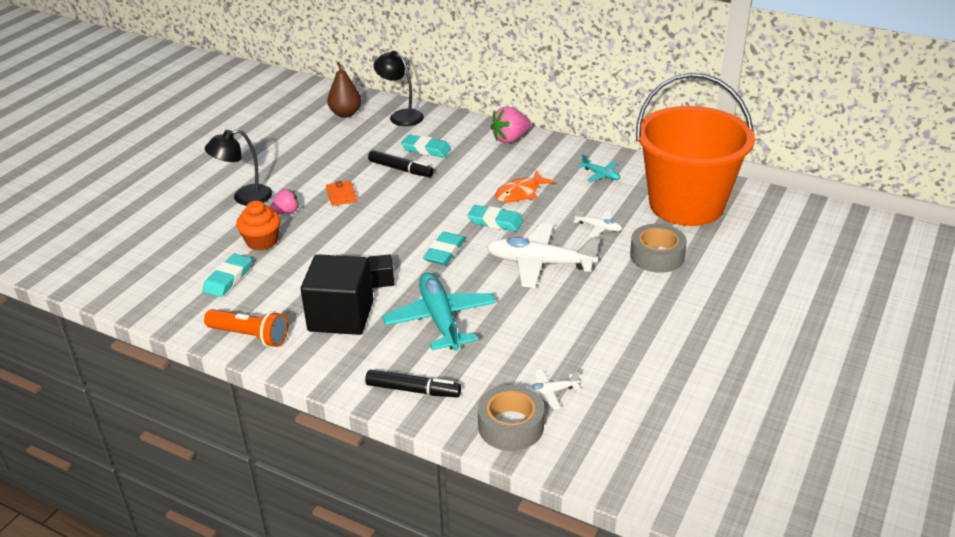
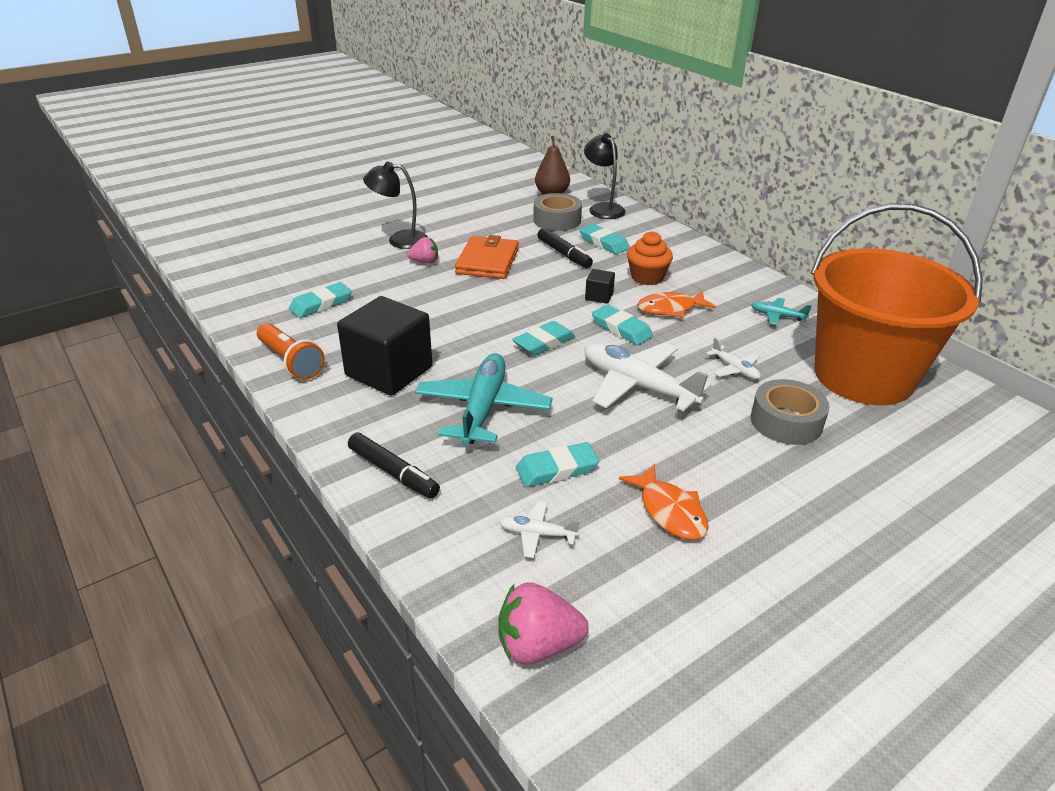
camera: 25 degrees right, 0 degrees up
(262, 241) = (380, 281): orange cupcake -> orange cupcake (647, 277)
(341, 195) = (487, 261): orange wallet -> orange wallet, size x1.84
(382, 280) = (458, 350): black cube -> black cube (599, 296)
(510, 139) = (699, 255): pink strawberry -> pink strawberry (537, 645)
(511, 426) = (463, 556): grey tape -> grey tape (557, 220)
(528, 344) = (557, 469): none -> turquoise eraser
(601, 175) = (777, 316): turquoise plane -> turquoise plane turned 135 degrees clockwise
(623, 345) = (669, 511): none -> orange fish

